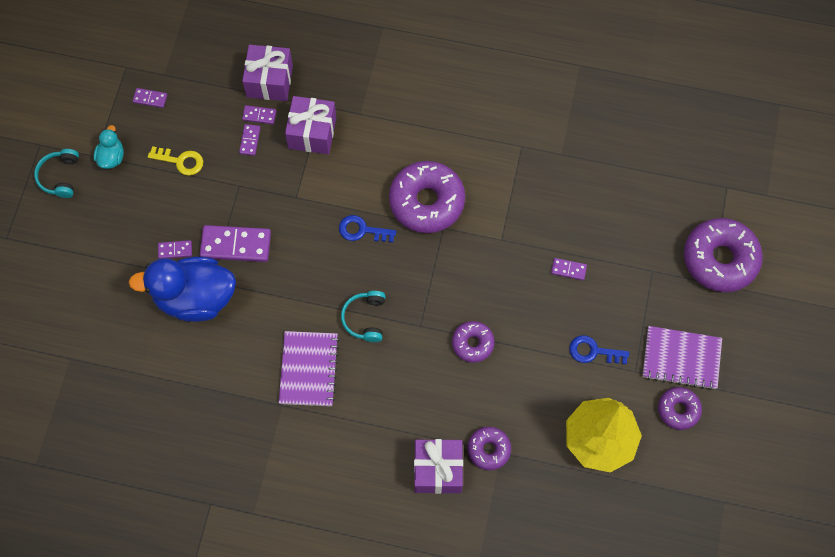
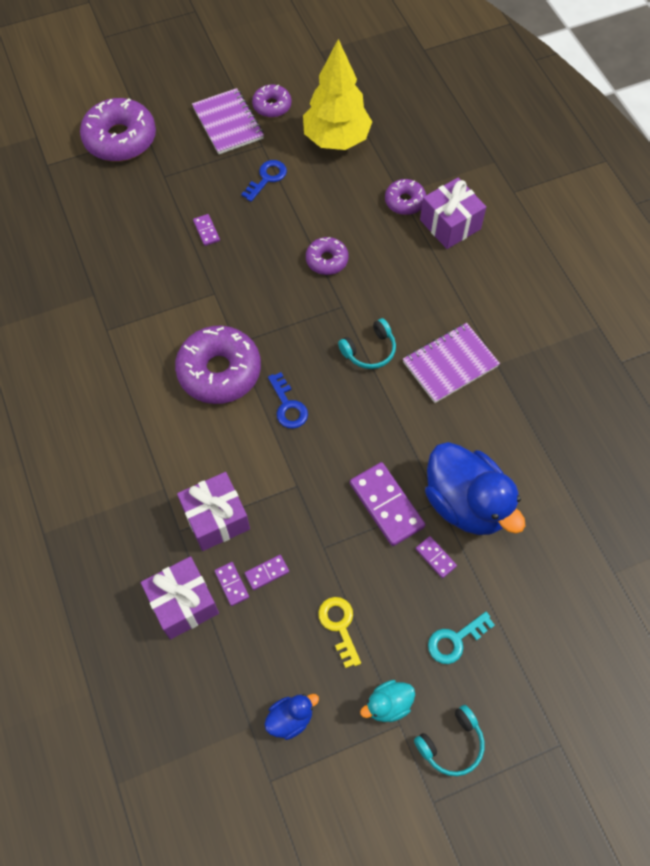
camera: 125 degrees left, 5 degrees down
(114, 223) = (455, 640): none -> turquoise key
(150, 98) = (290, 718): purple domino -> blue duck
(593, 351) = (267, 178): blue key -> blue key turned 120 degrees counterclockwise

